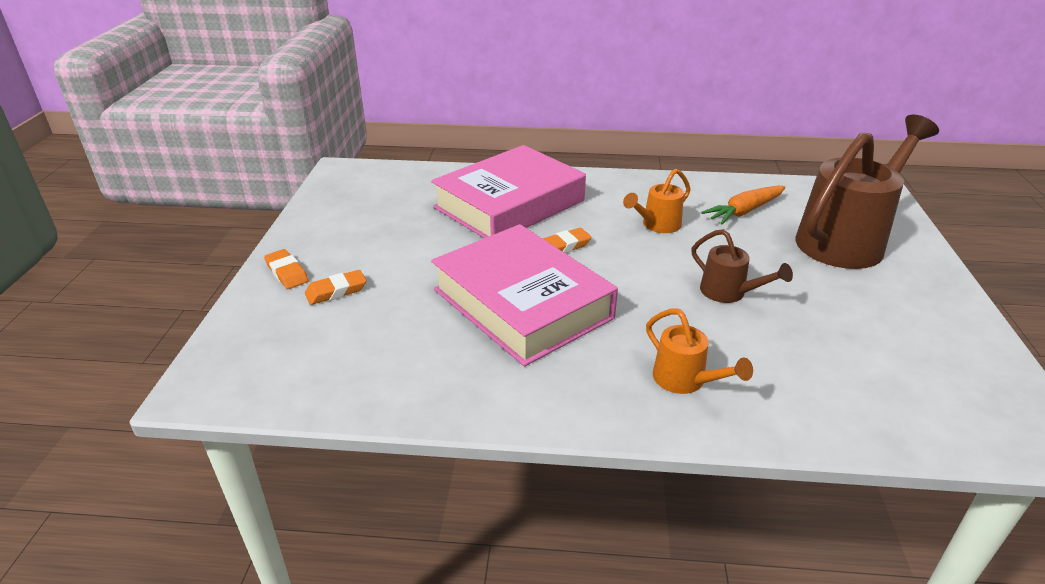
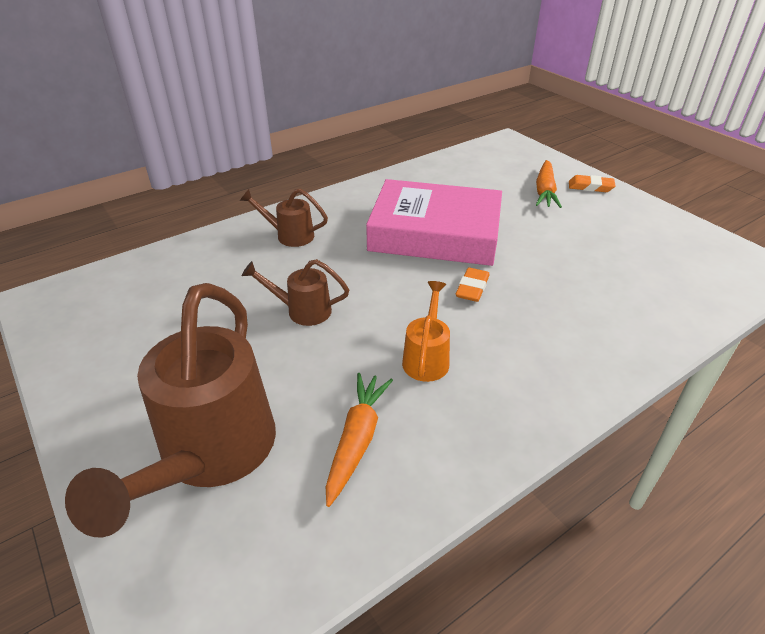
camera: 140 degrees right, 5 degrees up
(336, 291) = (545, 191): orange eraser -> orange carrot
(509, 204) = (580, 308): pink book -> none
(685, 381) = (290, 235): orange watering can -> brown watering can

